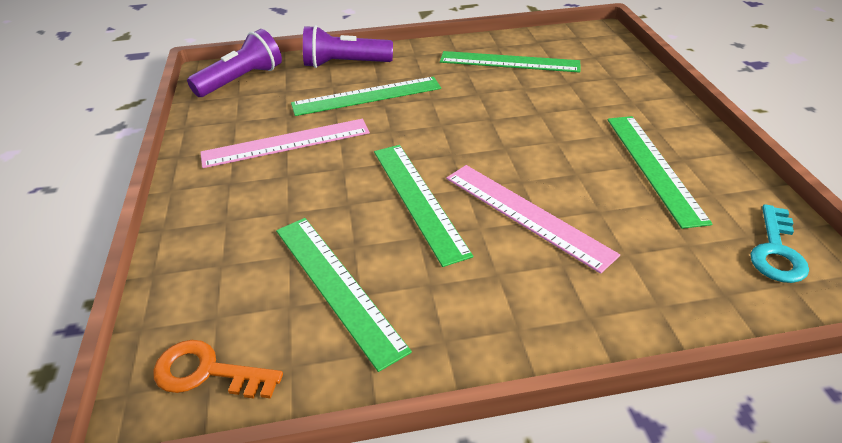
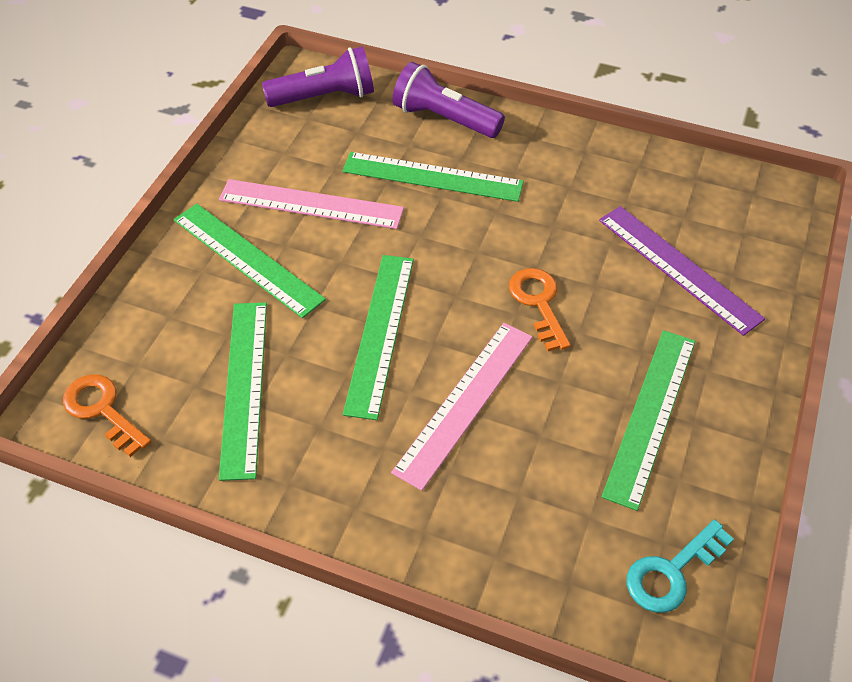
camera: 30 degrees right, 10 degrees up
(509, 62) = (630, 196): green ruler -> green ruler (247, 259)
(513, 136) = (538, 303): none -> orange key
(526, 214) = (464, 402): pink ruler -> pink ruler turned 45 degrees clockwise
(578, 86) = (678, 268): none -> purple ruler

